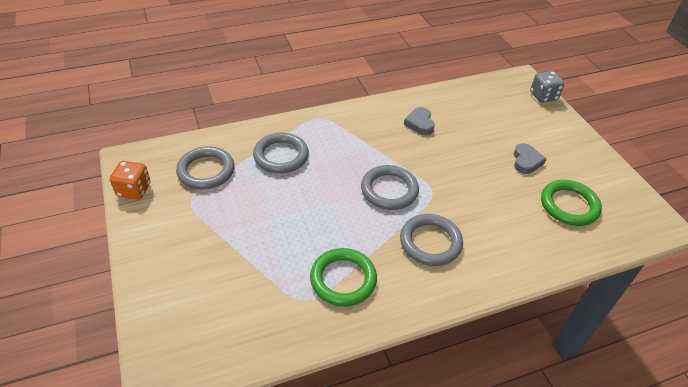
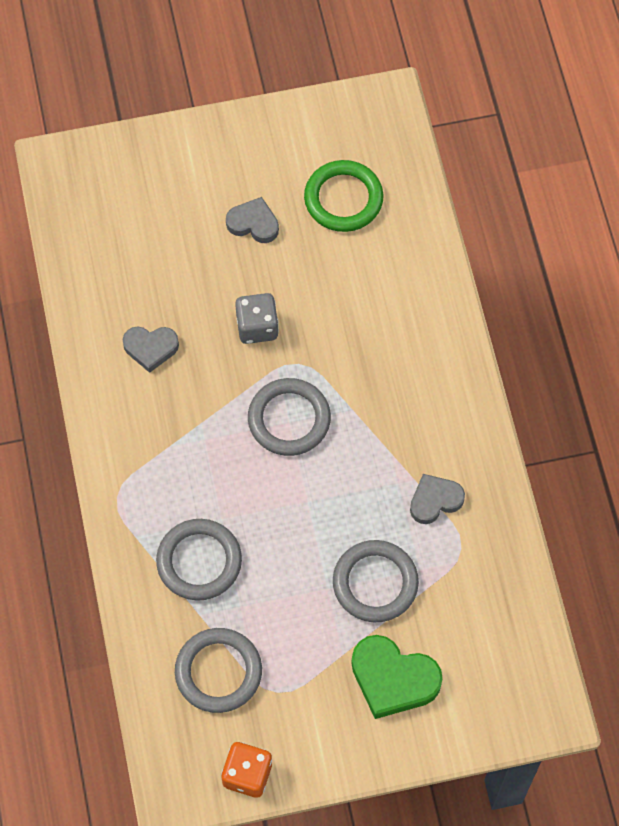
camera: 80 degrees left, 20 degrees up
(196, 264) = (393, 679): none -> green heart
(343, 279) = (435, 500): green ring -> grey heart
(430, 242) = (387, 386): grey ring -> grey ring (375, 583)
(543, 96) = (109, 149): grey dice -> grey dice (257, 327)

